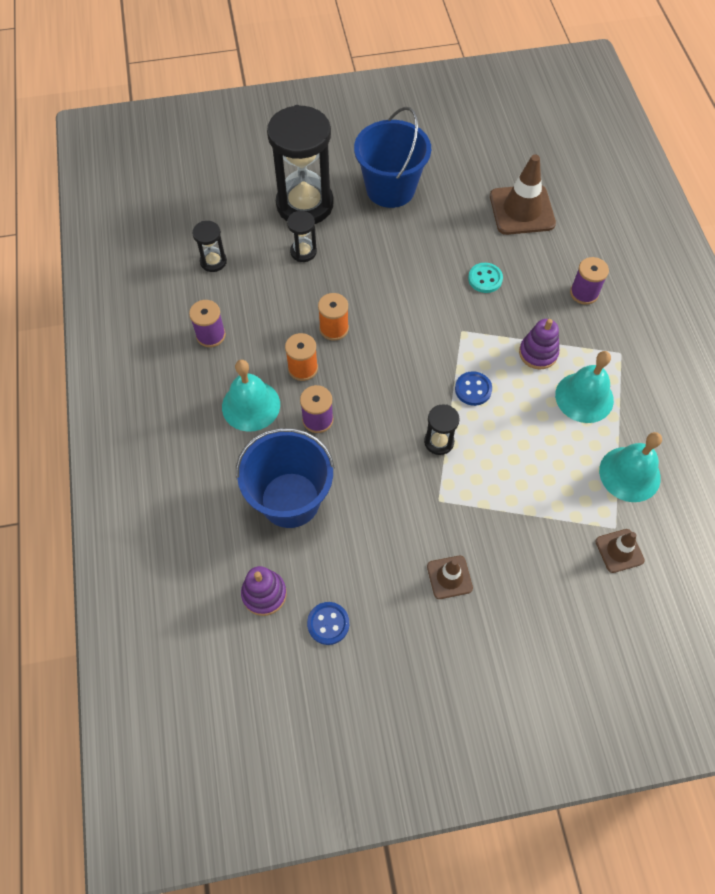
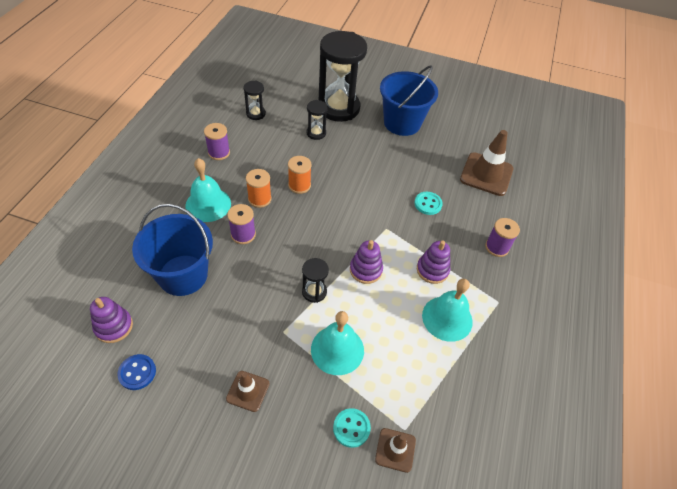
camera: 25 degrees right, 10 degrees down
(473, 389) = (366, 270): blue button -> purple stacking toy
(568, 554) = (351, 428): none -> turquoise button
(629, 474) = (445, 394): turquoise bell -> turquoise bell (337, 349)

